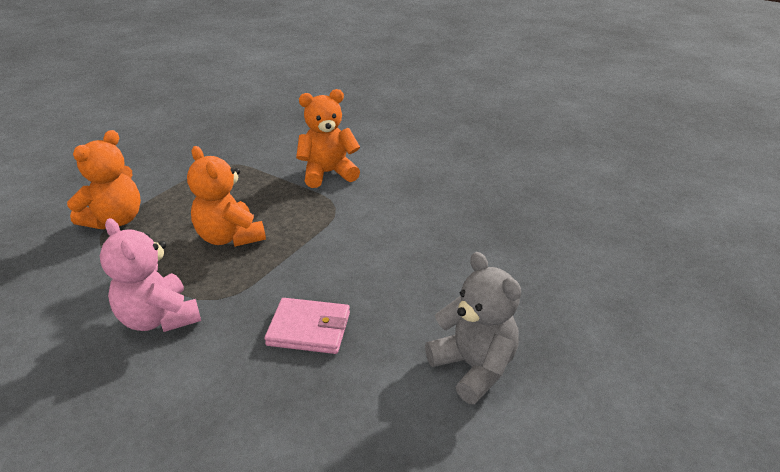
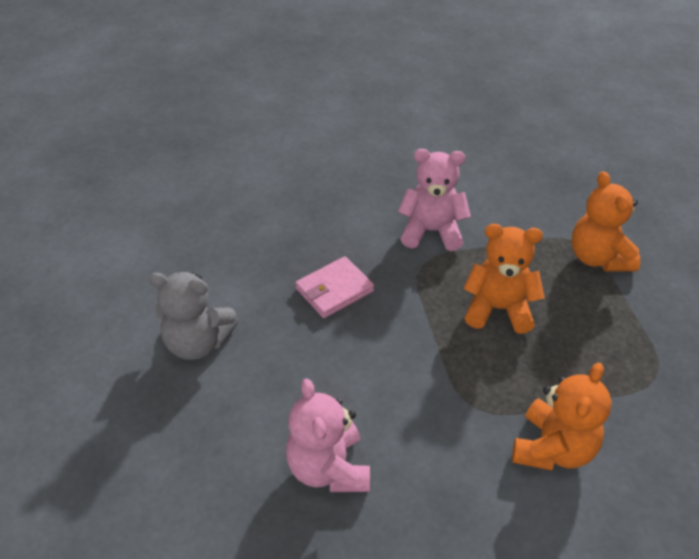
camera: 135 degrees right, 10 degrees up
(458, 233) = (328, 468): none -> pink teddy bear

